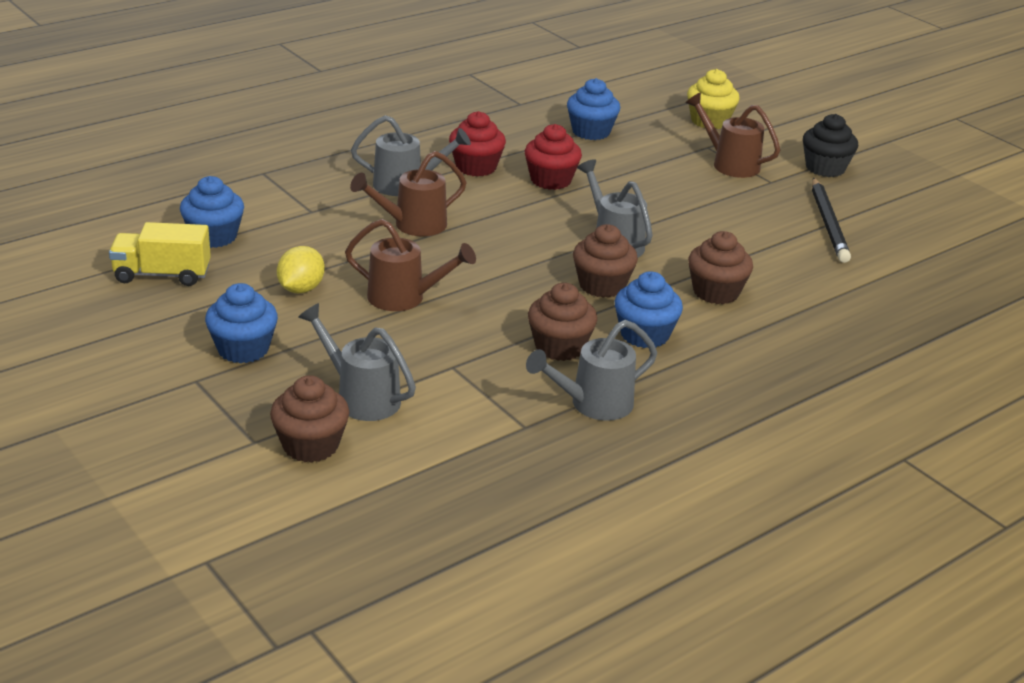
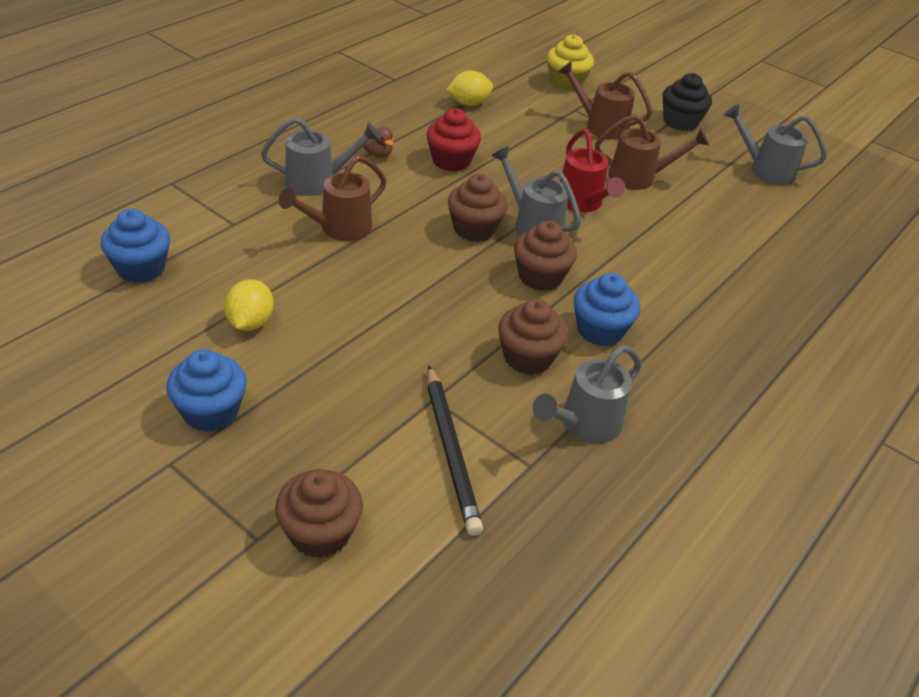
camera: 15 degrees left, 10 degrees up
(162, 275) = (97, 325): yellow truck -> none
(361, 397) = (354, 456): grey watering can -> grey watering can (766, 170)
(404, 298) = (358, 319): brown watering can -> brown watering can (639, 177)
(476, 167) = (378, 154): red cupcake -> brown duck
(591, 132) = (468, 103): blue cupcake -> yellow lemon
(676, 229) = (582, 203): none -> red watering can
(716, 292) = (643, 270): brown cupcake -> brown cupcake (474, 229)
(828, 223) = (707, 180): black pencil -> black pencil (451, 451)

